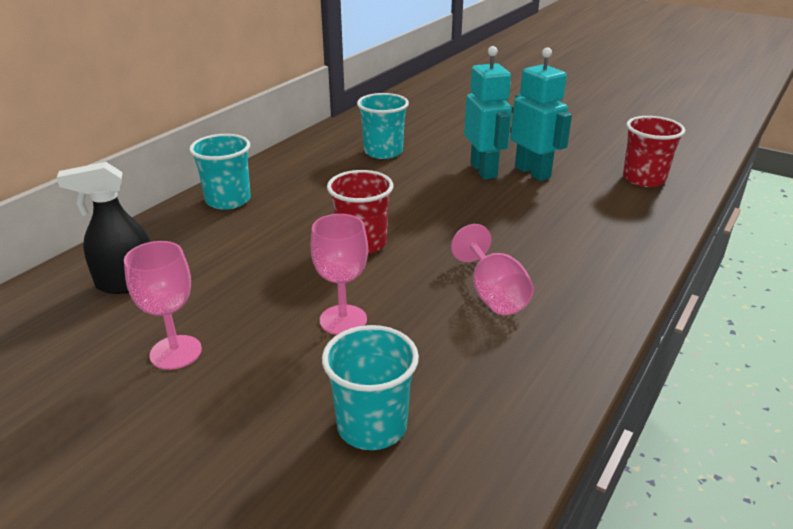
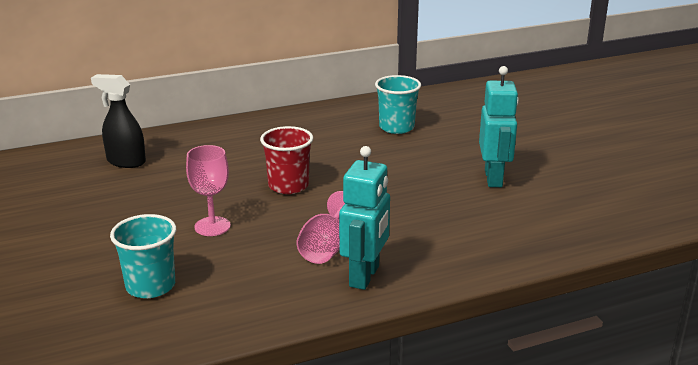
camera: 35 degrees right, 5 degrees down
(176, 352) = (105, 208): pink goblet -> none
(228, 200) = (243, 130): turquoise cup -> none
(484, 170) = (454, 165): turquoise robot -> turquoise robot (365, 276)
(644, 179) = (587, 214): red cup -> none

